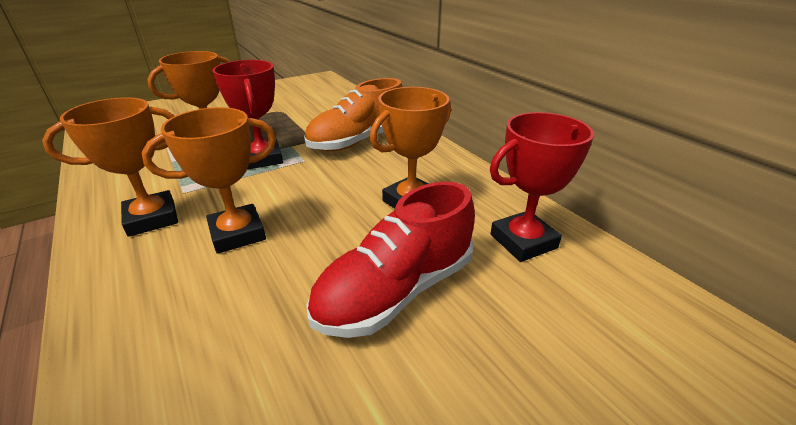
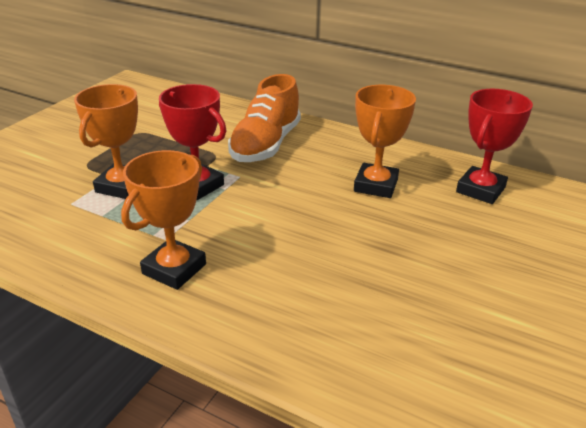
camera: 30 degrees left, 0 degrees up
(237, 234) = (272, 254): orange trophy -> none
(396, 290) = (438, 249): red shoe -> none

